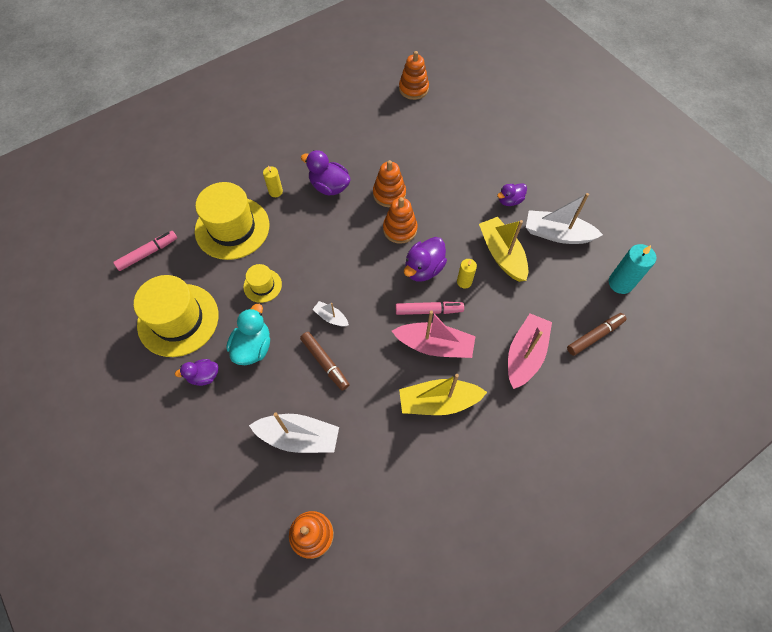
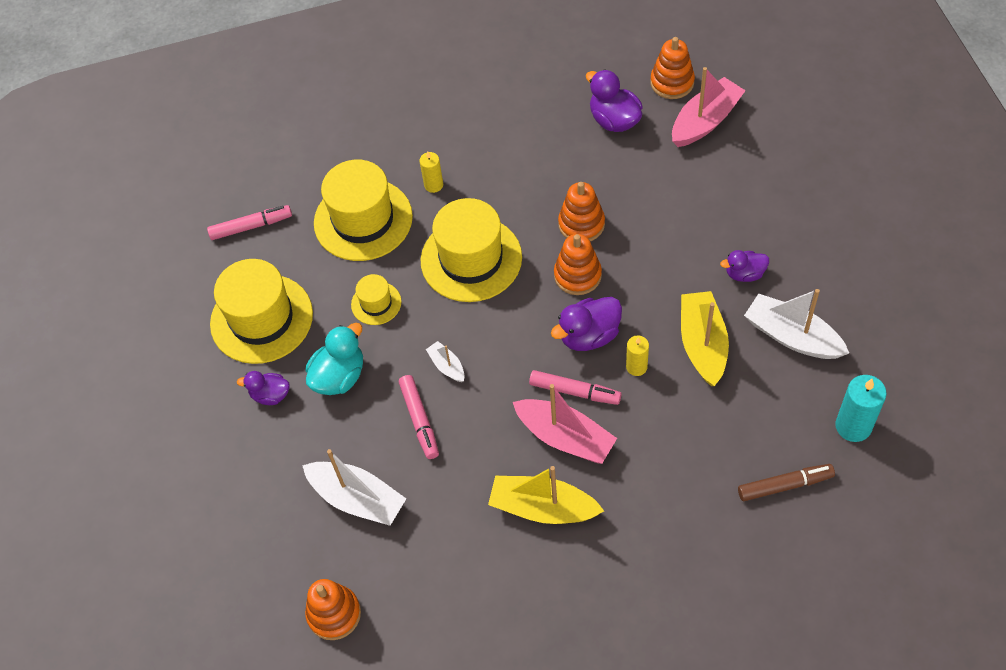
camera: 25 degrees right, 5 degrees down
(321, 236) = (471, 259): none -> yellow hat
(325, 362) = (419, 420): brown marker -> pink marker
(329, 186) = (505, 195): purple duck -> purple duck (614, 120)
(525, 355) = (679, 482): pink boat -> pink boat (705, 121)

